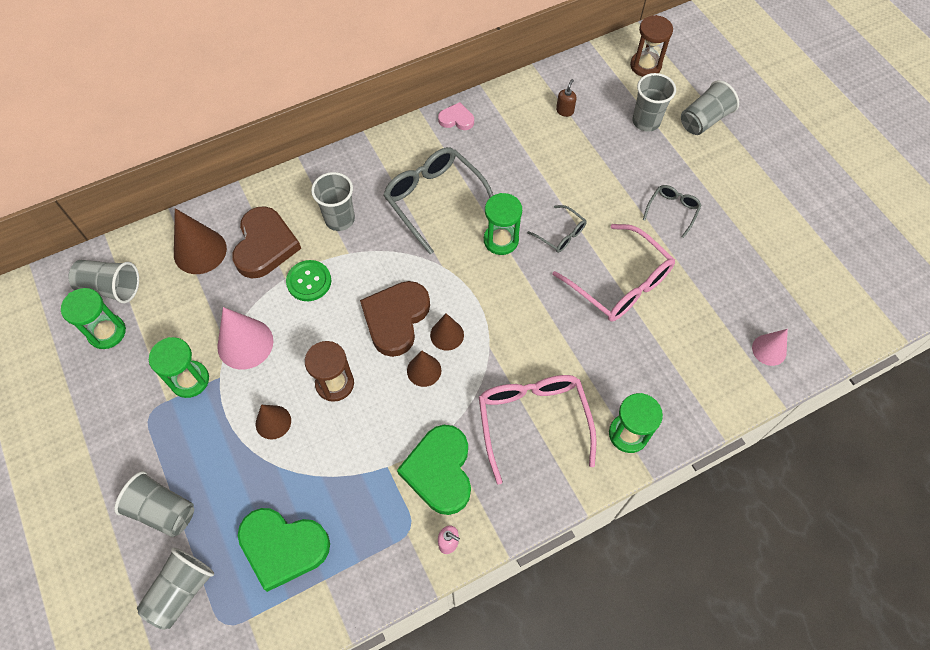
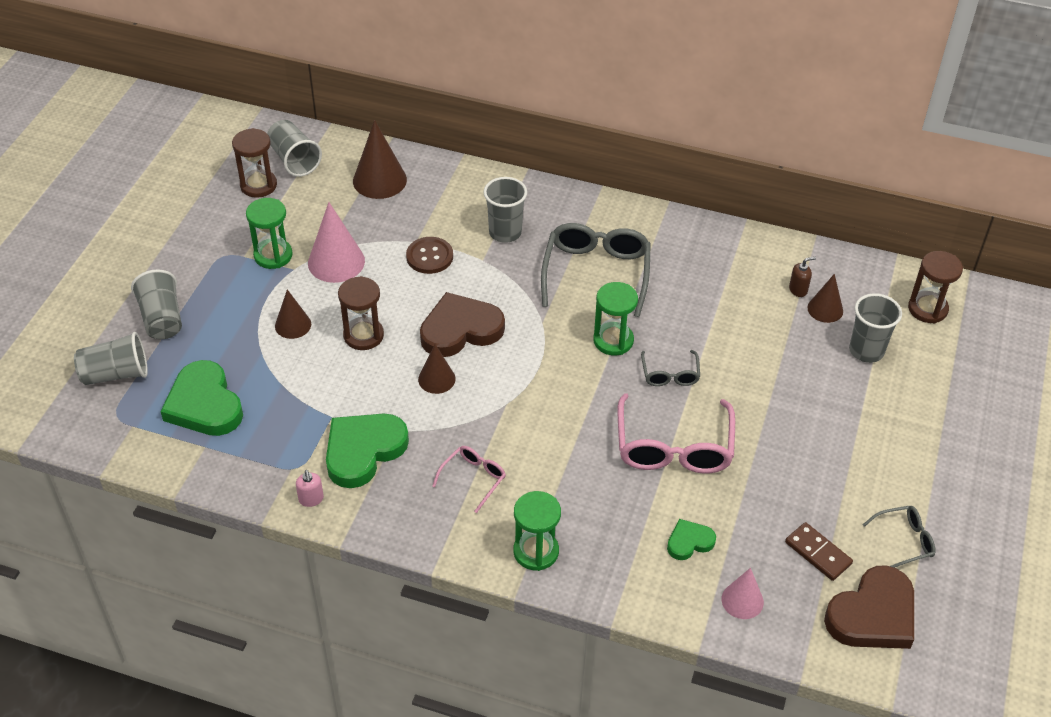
camera: 45 degrees right, 15 degrees down
(107, 332) = (258, 185): green hourglass -> brown hourglass
(265, 245) = (429, 210): brown heart -> brown heart (873, 614)
(309, 281) = (429, 256): green button -> brown button
(447, 335) = (484, 370): brown cone -> brown cone (825, 309)
(456, 119) = (691, 230): pink heart -> none
(533, 420) = (473, 479): pink glasses -> pink glasses, size x0.51
(672, 210) = (797, 433): grey glasses -> grey glasses (904, 541)
(700, 339) = (689, 542): none -> green heart
(704, 120) = (928, 390): grey cup -> none
(769, 280) = (818, 553): none -> brown domino

